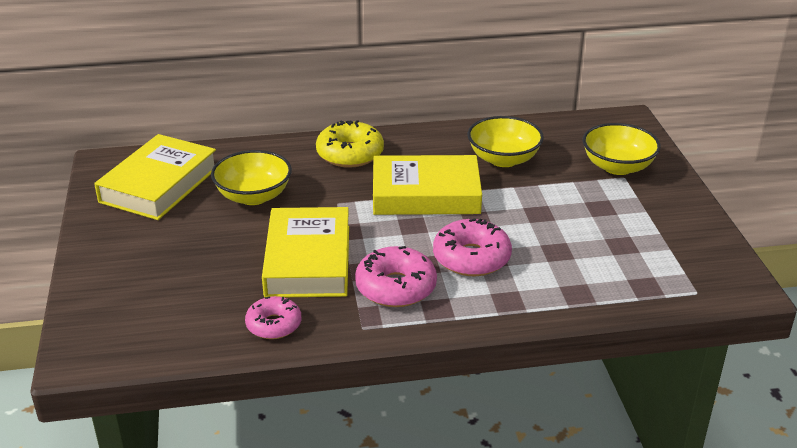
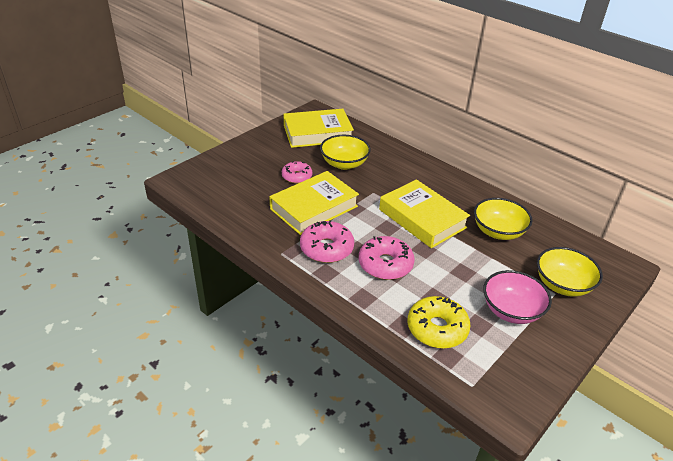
camera: 50 degrees right, 5 degrees up
(274, 325) = (253, 222): pink donut -> pink donut (297, 176)
(350, 154) = (422, 174): yellow donut -> yellow donut (437, 328)
(622, 215) = (511, 310): none -> pink bowl

